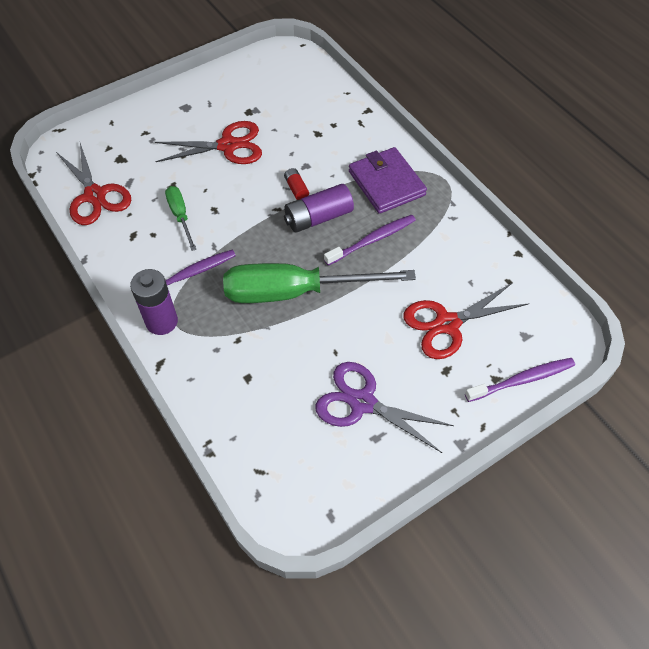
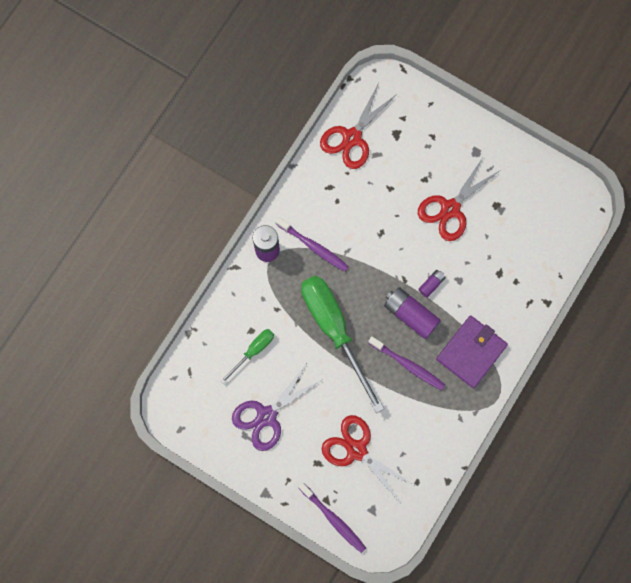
camera: 65 degrees right, 20 degrees up
(180, 216) = (363, 211): green screwdriver -> green screwdriver (253, 351)
(228, 146) = (450, 209): red scissors -> red scissors turned 75 degrees clockwise
(296, 189) = (431, 284): red battery -> purple battery
(362, 402) = (266, 416): purple scissors -> purple scissors turned 135 degrees counterclockwise

